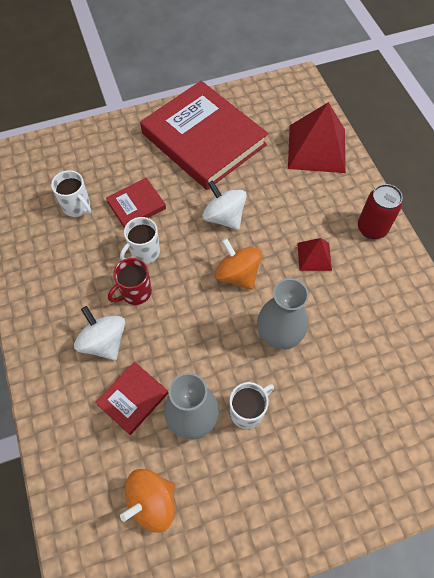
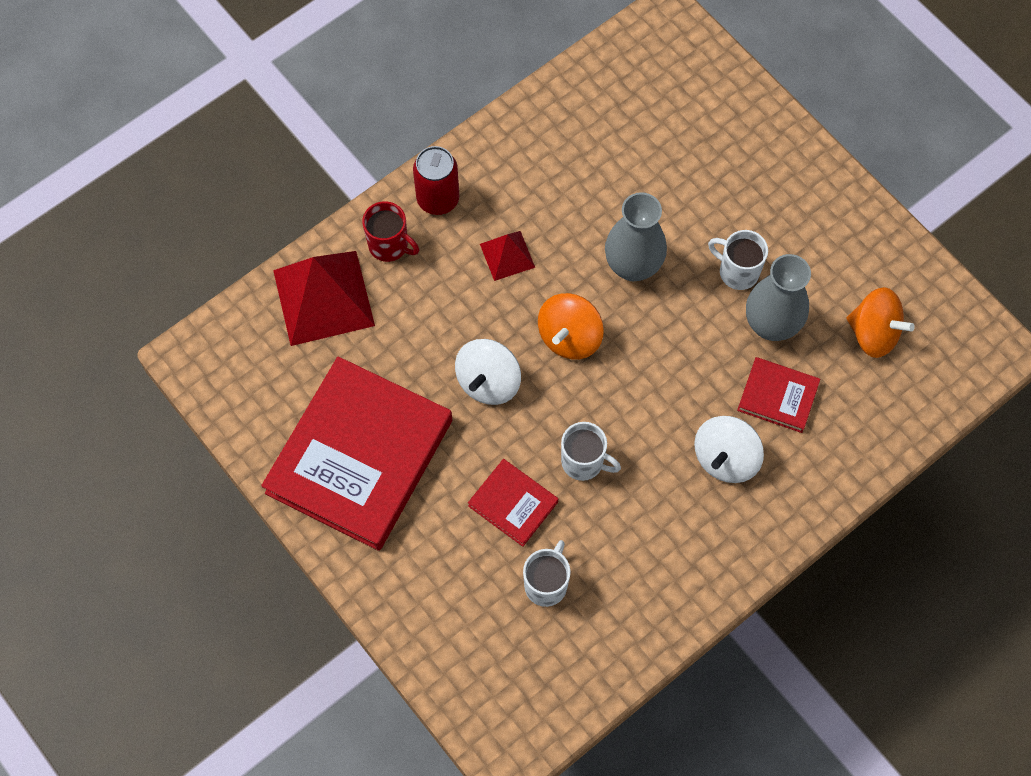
camera: 110 degrees left, 5 degrees up
(135, 292) = (645, 449): red mug -> red mug (389, 245)

